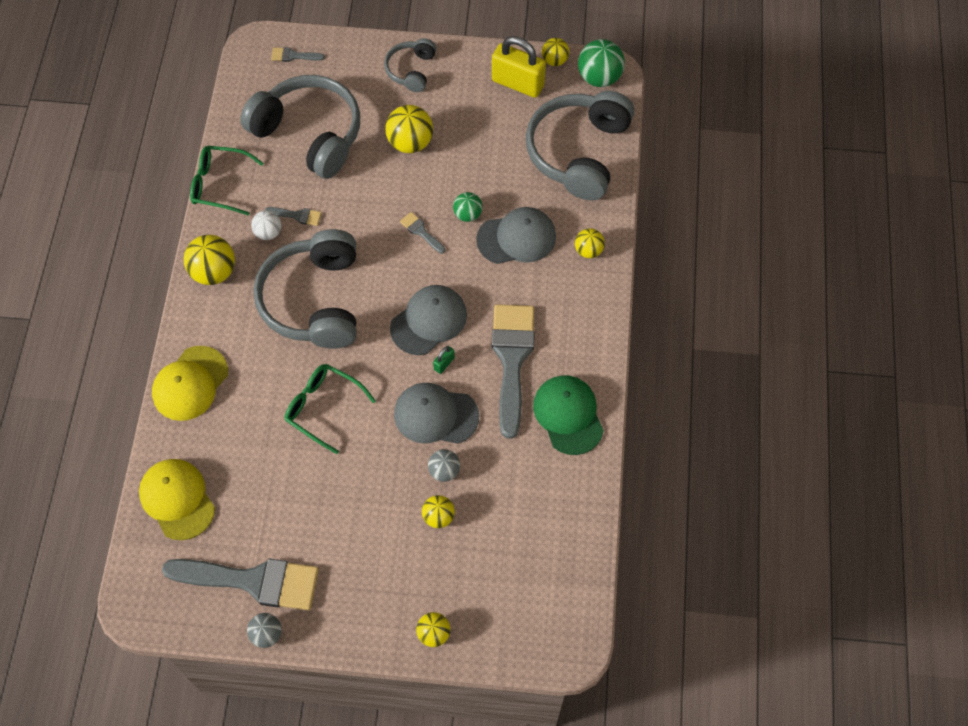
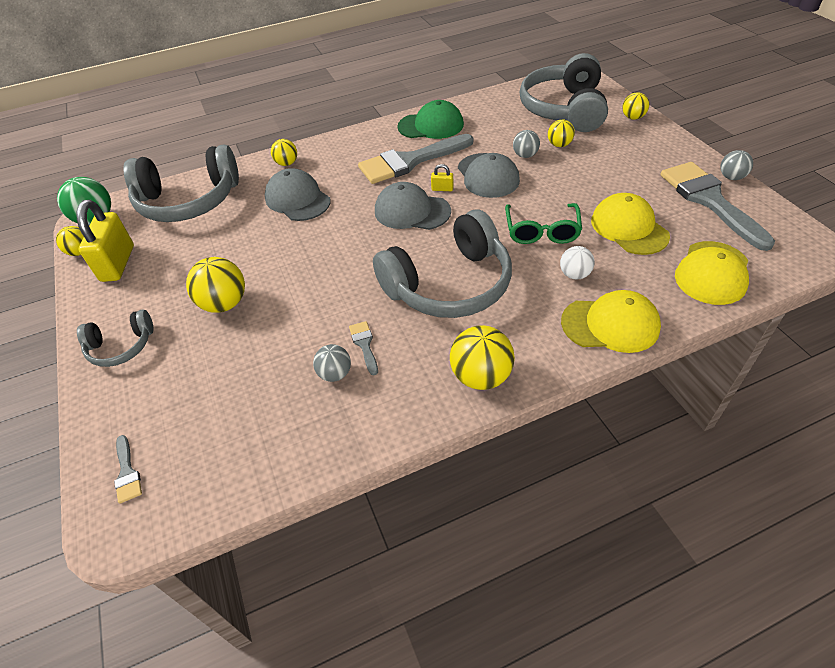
camera: 115 degrees left, 15 degrees down
(220, 184) = (367, 438): green glasses -> none
(268, 233) = (401, 357): white ball -> white ball (574, 274)
(273, 480) = (629, 228): none -> yellow cap
(285, 187) = (335, 374): none -> grey ball
(309, 134) = (249, 390): grey headphones -> grey headphones (564, 109)
(421, 231) = (326, 252): grey brush -> none
(444, 363) = (442, 189): green padlock -> yellow padlock
(468, 214) = (290, 233): green ball -> none
(568, 415) = (431, 125): green cap -> green cap turned 135 degrees counterclockwise

